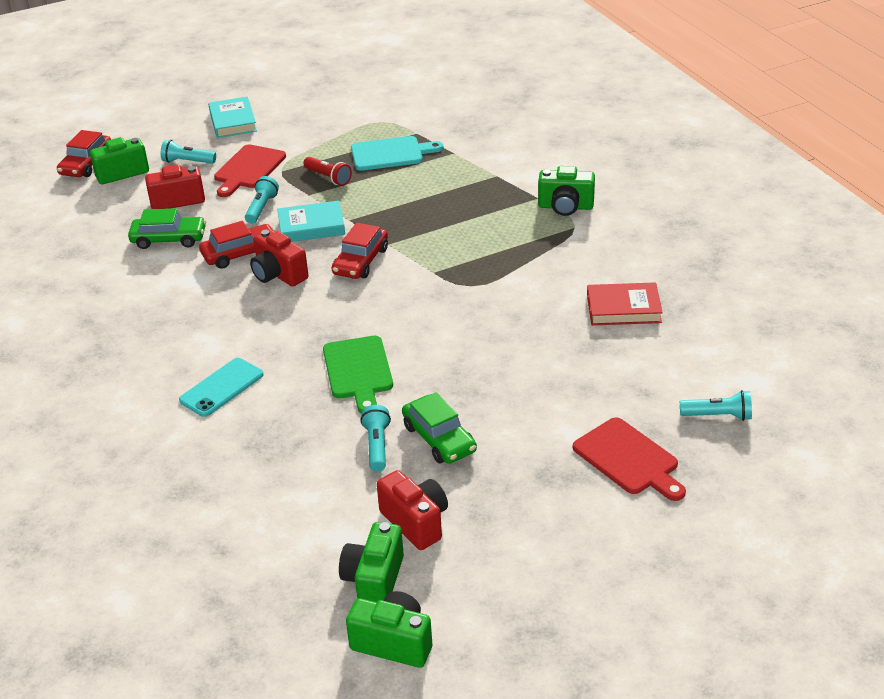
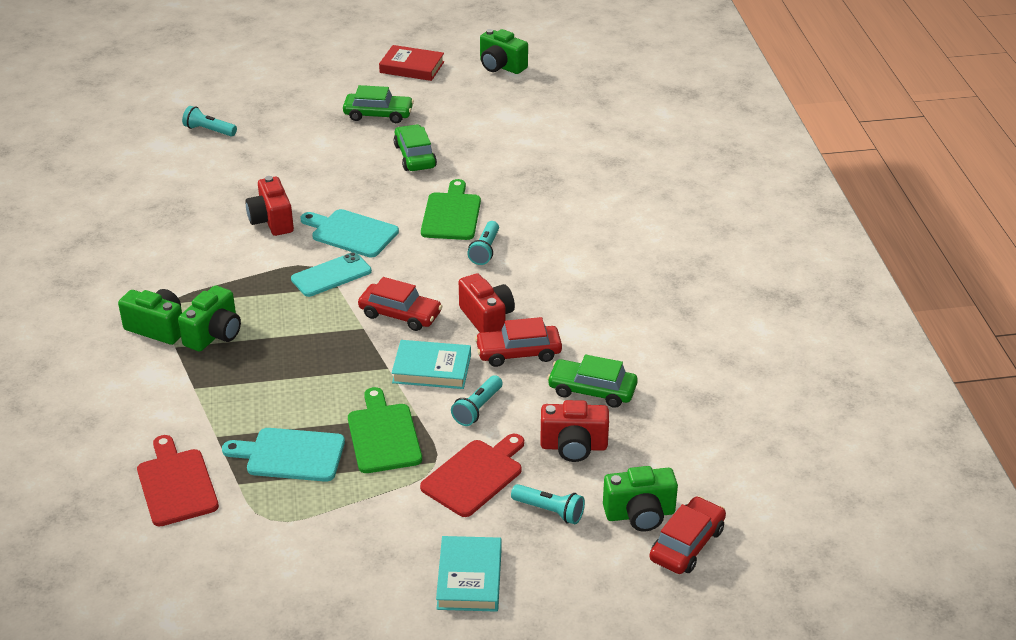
camera: 165 degrees left, 0 degrees up
(221, 387) = (569, 225): turquoise phone -> turquoise phone (331, 275)
(328, 177) = (383, 435): red flashlight -> green cutting board
(361, 261) = (400, 314): red car -> red car turned 75 degrees clockwise
(374, 580) = (499, 93): green camera -> green camera (214, 334)
(377, 446) = (462, 161): turquoise flashlight -> turquoise flashlight (485, 250)
(416, 522) = (458, 114): red camera -> red camera (272, 221)
(454, 326) = (351, 233): none -> turquoise cutting board
(524, 495) = (378, 114): none -> green car
(623, 308) = (201, 216): red book -> red book (412, 67)
(629, 459) = (294, 119): red cutting board -> red cutting board (176, 484)

